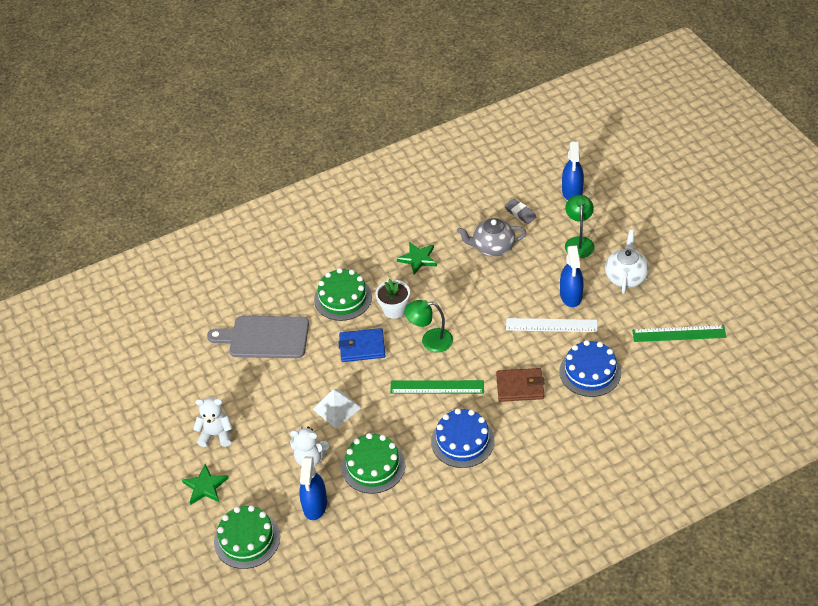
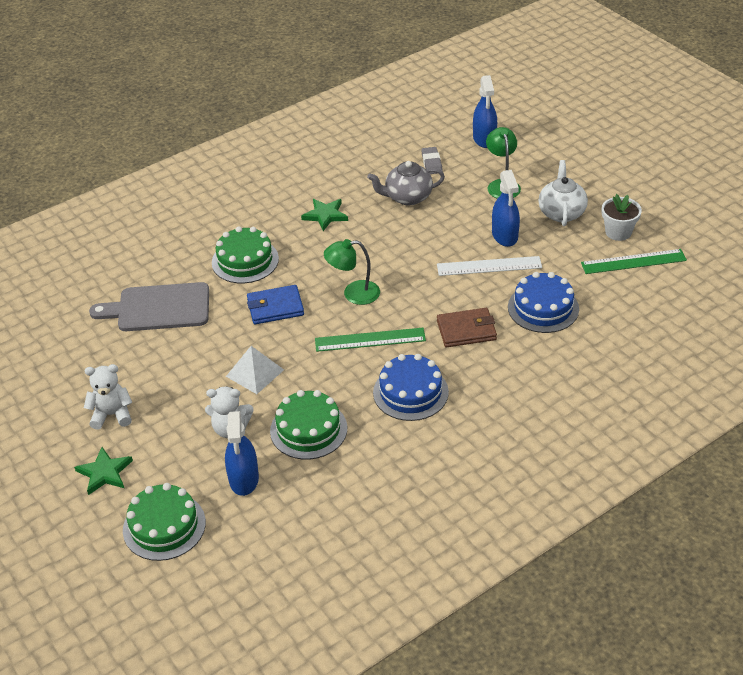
camera: 10 degrees left, 5 degrees down
(394, 309) = (306, 267): white flower pot -> white flower pot (618, 232)
(520, 213) = (431, 163): grey eraser -> grey eraser turned 45 degrees clockwise

